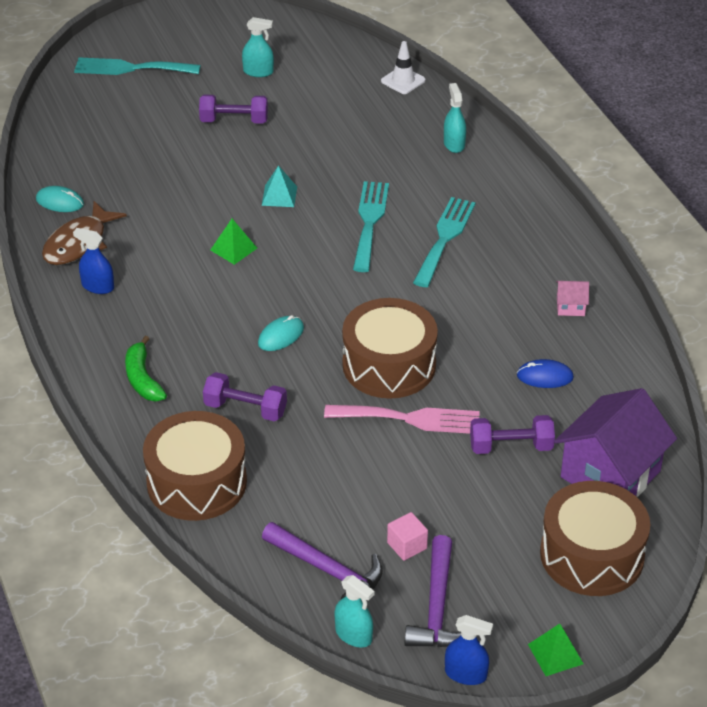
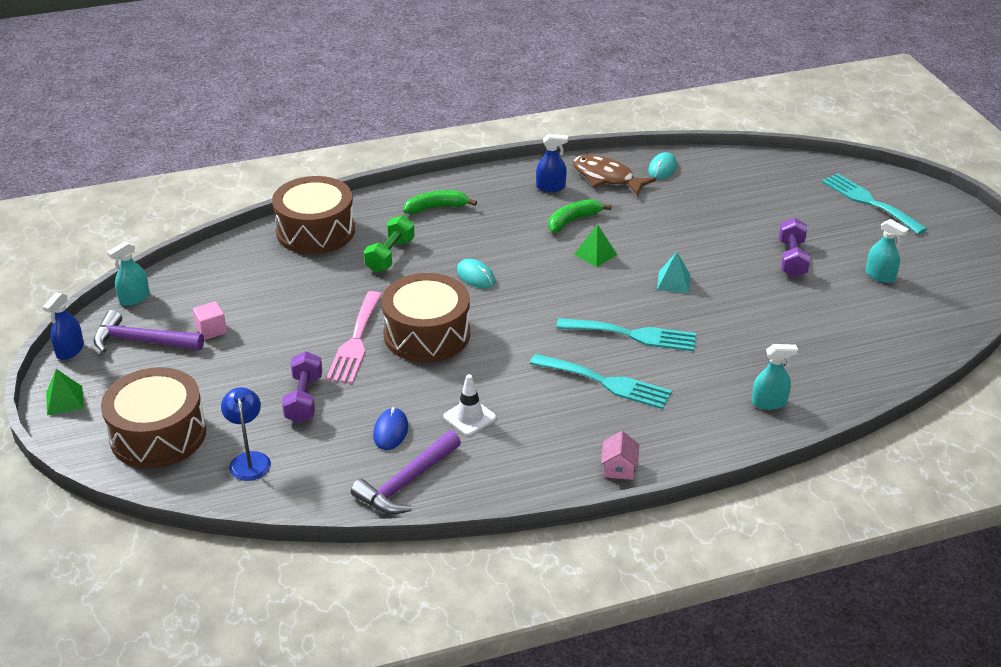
camera: 95 degrees right, 5 degrees down
(98, 286) = (550, 187): blue spray bottle -> blue spray bottle turned 60 degrees clockwise
(131, 68) = (869, 202): turquoise fork -> turquoise fork turned 45 degrees counterclockwise
(169, 267) = (573, 221): none -> green banana
(245, 409) = (390, 255): purple dumbbell -> green dumbbell
(258, 72) = (880, 276): turquoise spray bottle -> turquoise spray bottle turned 60 degrees counterclockwise
(328, 570) = (202, 289): purple hammer -> purple hammer (406, 482)
(403, 81) = (884, 373): white traffic cone -> white traffic cone (469, 417)
(570, 306) = (490, 462): pink house -> pink house (619, 468)
(610, 474) = (249, 460): purple house -> blue lamp

